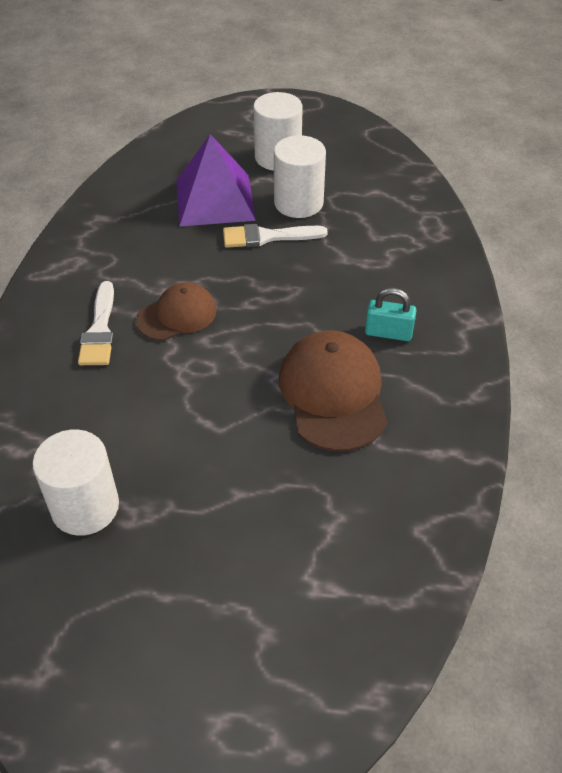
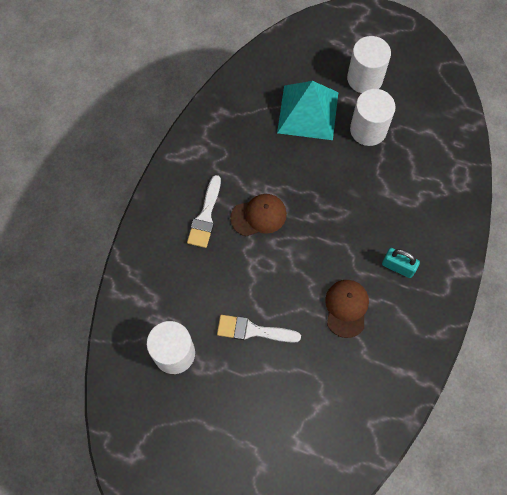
camera: 15 degrees right, 20 degrees up
(215, 199) = (308, 112): purple pyramid -> turquoise pyramid
(267, 237) = (337, 158): white brush -> white brush (253, 330)
(333, 394) = (346, 308): brown cap -> brown cap, size x0.63

